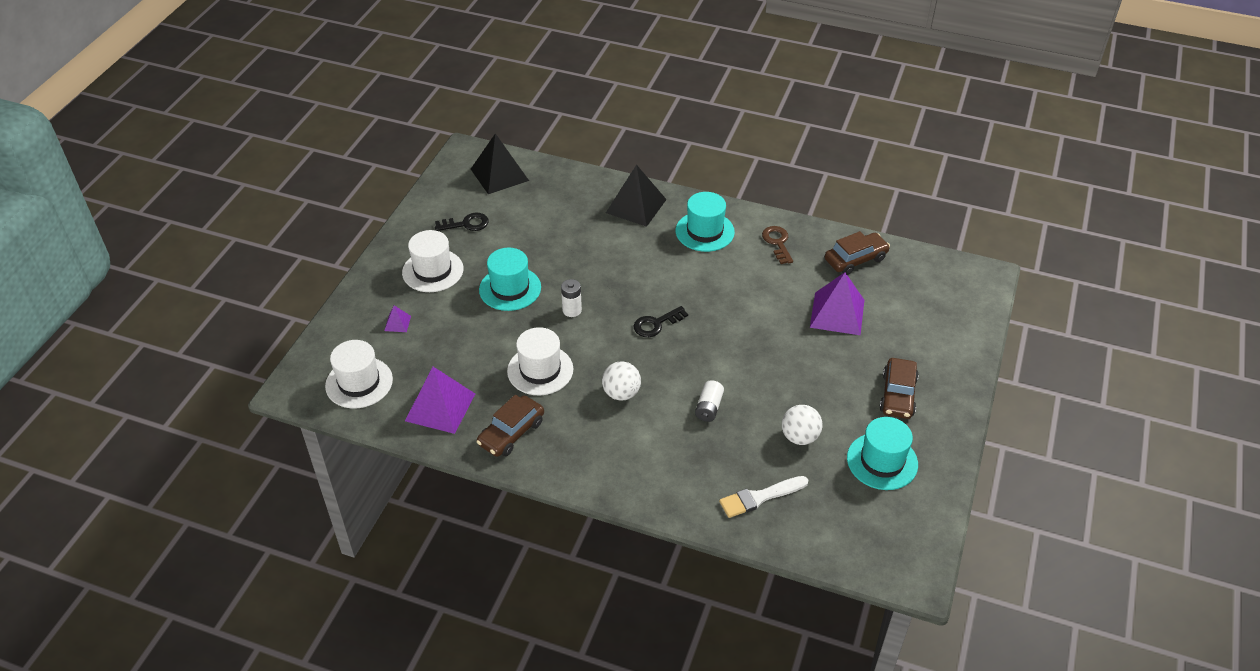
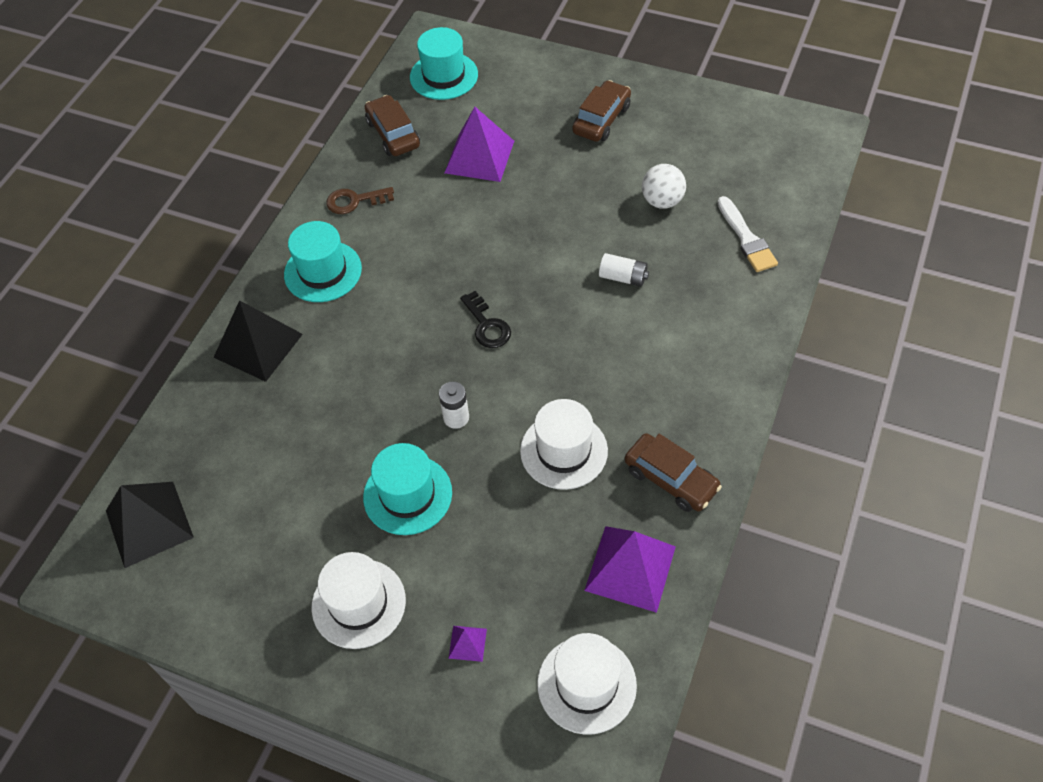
camera: 85 degrees left, 10 degrees up
(466, 224) = (259, 564): black key -> none
(621, 393) = (602, 362): white ball -> none
(882, 461) = (690, 140): turquoise hat -> turquoise hat (444, 76)
(898, 395) = (601, 119): brown car -> brown car turned 75 degrees counterclockwise

